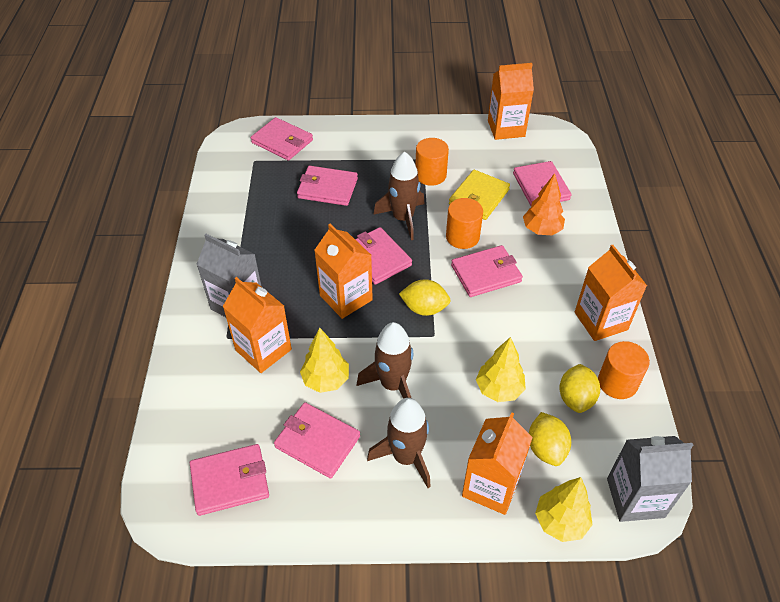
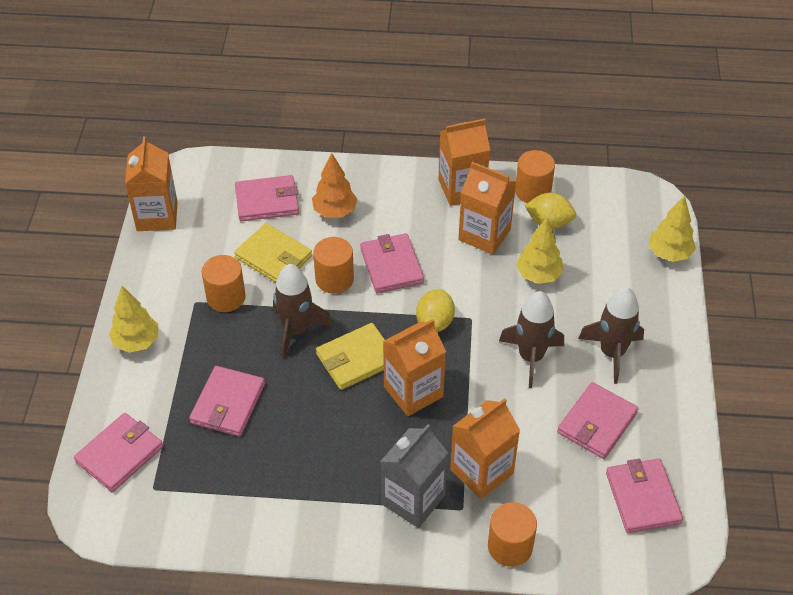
camera: 85 degrees left, 0 degrees up
(187, 372) = (510, 546): none -> orange cylinder
(326, 380) = (524, 414): yellow tree -> yellow tree (136, 342)
(377, 258) = (356, 359): pink wallet -> yellow wallet
(491, 486) = (639, 294): orange carton -> orange carton (484, 235)
(546, 448) = (601, 251): yellow lemon -> none
(635, 497) = (645, 203): grey carton -> none

